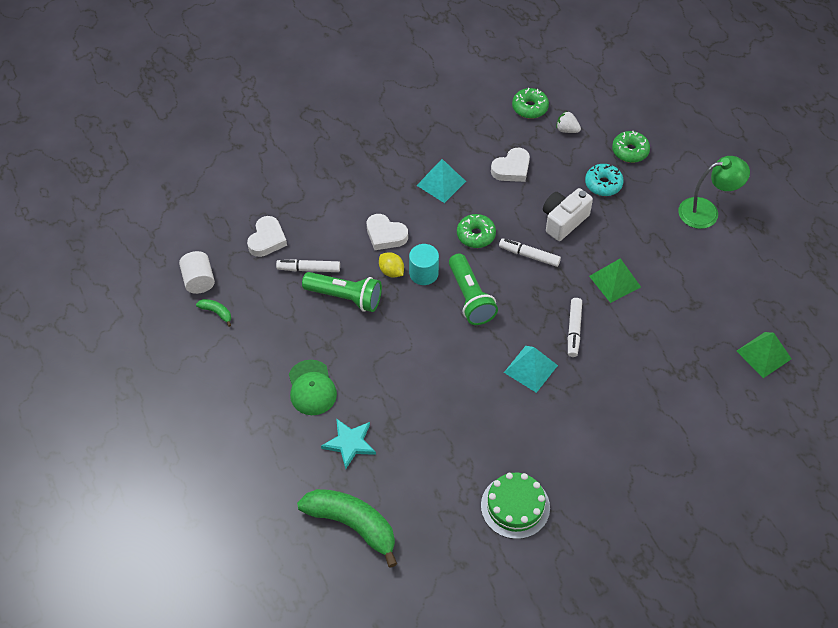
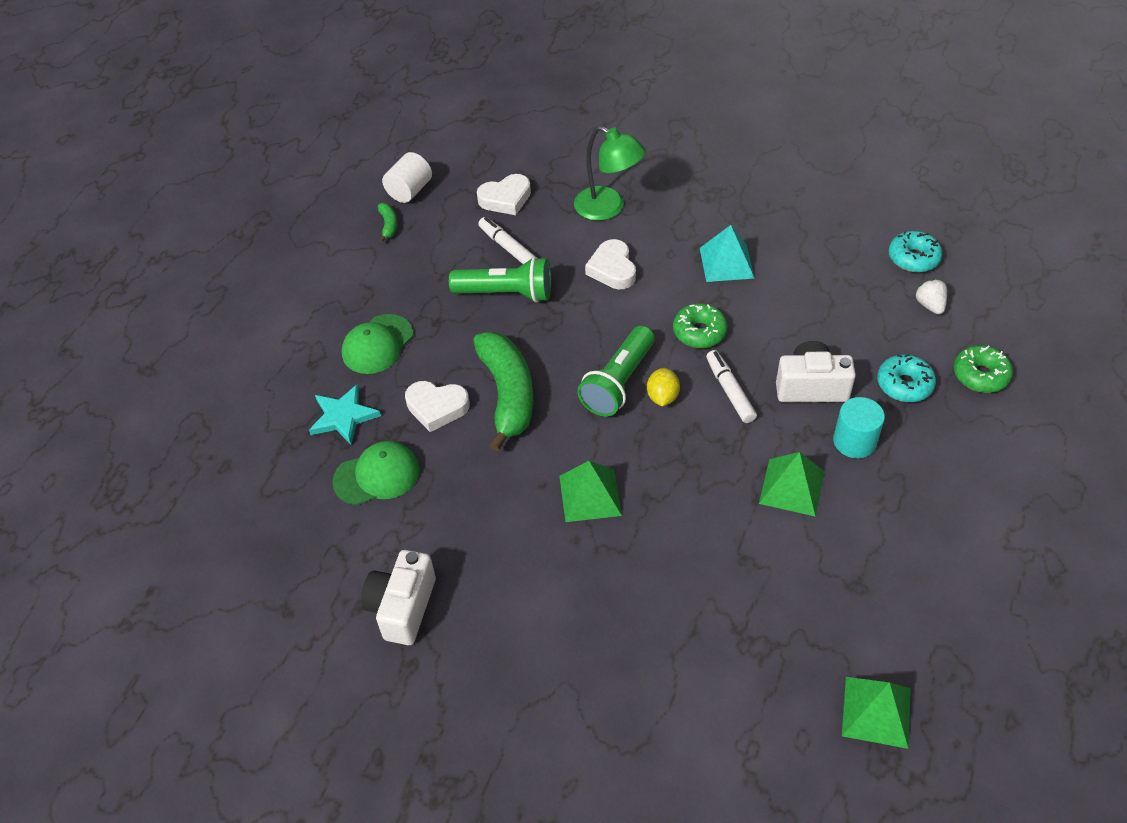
camera: 50 degrees right, 5 degrees down
(345, 297) = (506, 293): green flashlight -> green flashlight turned 60 degrees counterclockwise
(352, 525) = (252, 486): green banana -> green banana (507, 395)
(391, 271) = (576, 303): yellow lemon -> yellow lemon (662, 397)
(412, 456) = (377, 475): none -> green cap
(423, 273) = (603, 327): turquoise cylinder -> turquoise cylinder (854, 441)
(512, 169) = (818, 300): white heart -> white heart (437, 407)
(515, 506) = (402, 607): green cake -> white camera
(530, 107) = (913, 258): green donut -> turquoise donut
(530, 368) = (590, 495): turquoise pyramid -> green pyramid
(574, 330) = (683, 497): white marker -> none
(706, 211) = (1000, 503): green lamp -> green lamp (608, 208)

